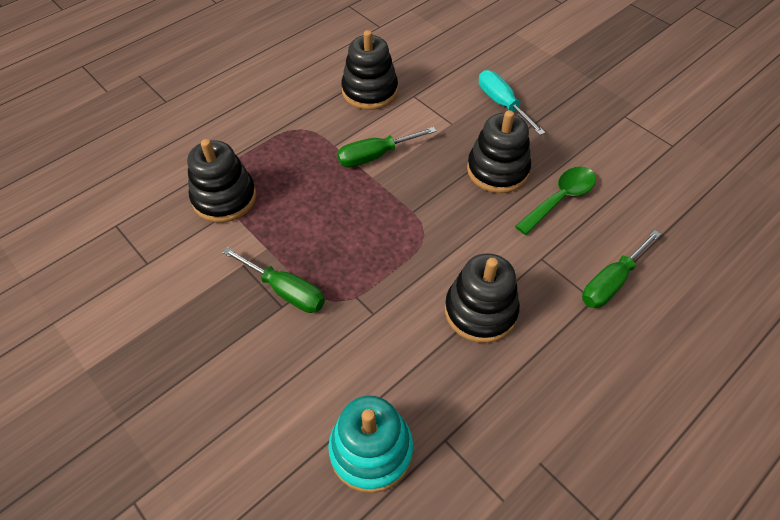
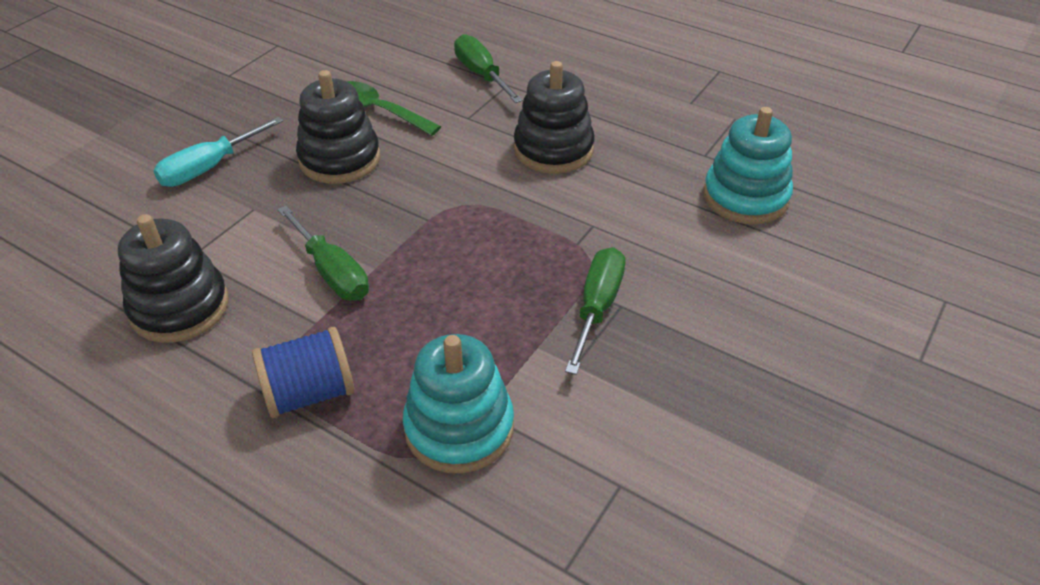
camera: 105 degrees left, 10 degrees down
(224, 198) = (459, 428): black stacking toy -> turquoise stacking toy
(280, 139) = (310, 393): none -> blue spool
(611, 282) = (482, 75): green screwdriver -> green screwdriver turned 150 degrees counterclockwise

